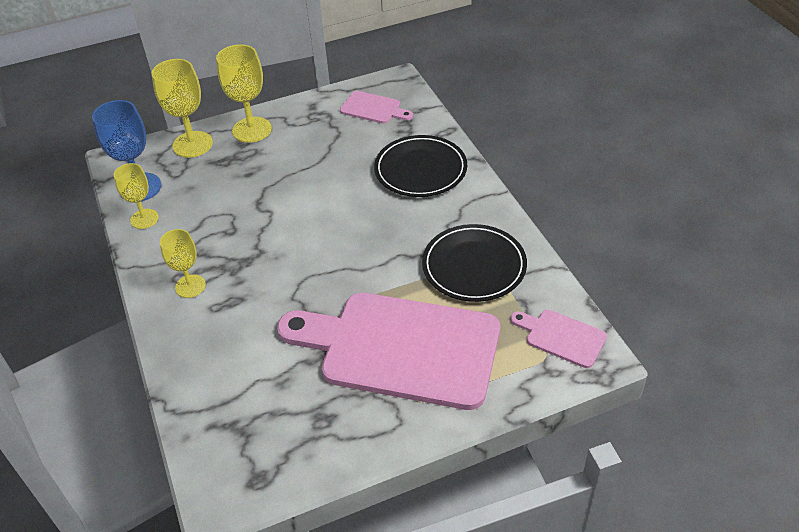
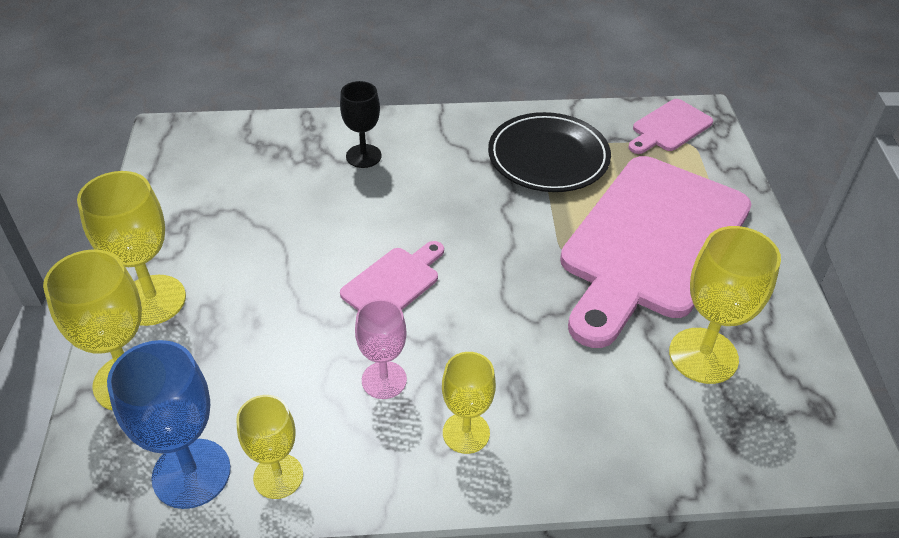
camera: 75 degrees left, 0 degrees up
(220, 239) = (384, 380): none -> pink goblet
(290, 398) = (703, 355): none -> yellow goblet
(373, 108) = (210, 167): pink cutting board -> pink cutting board (393, 282)
(420, 170) = (363, 156): black plate -> black goblet

